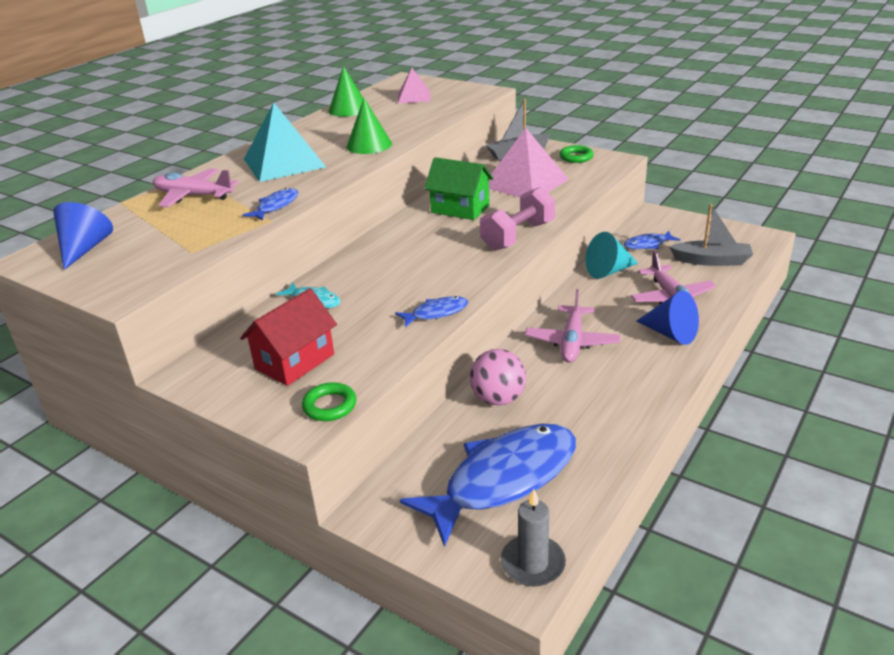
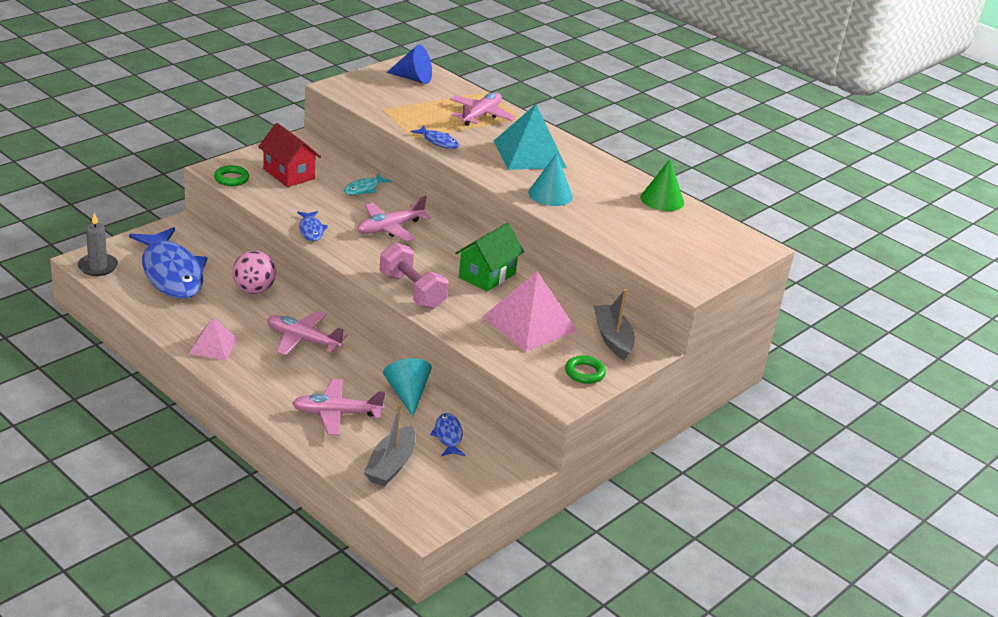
camera: 95 degrees right, 0 degrees up
(369, 145) = (550, 194): green cone -> turquoise cone
(400, 268) = (390, 228): none -> pink plane
(414, 97) = (686, 240): pink pyramid -> pink pyramid (213, 346)
(670, 333) = (281, 392): blue cone -> none

